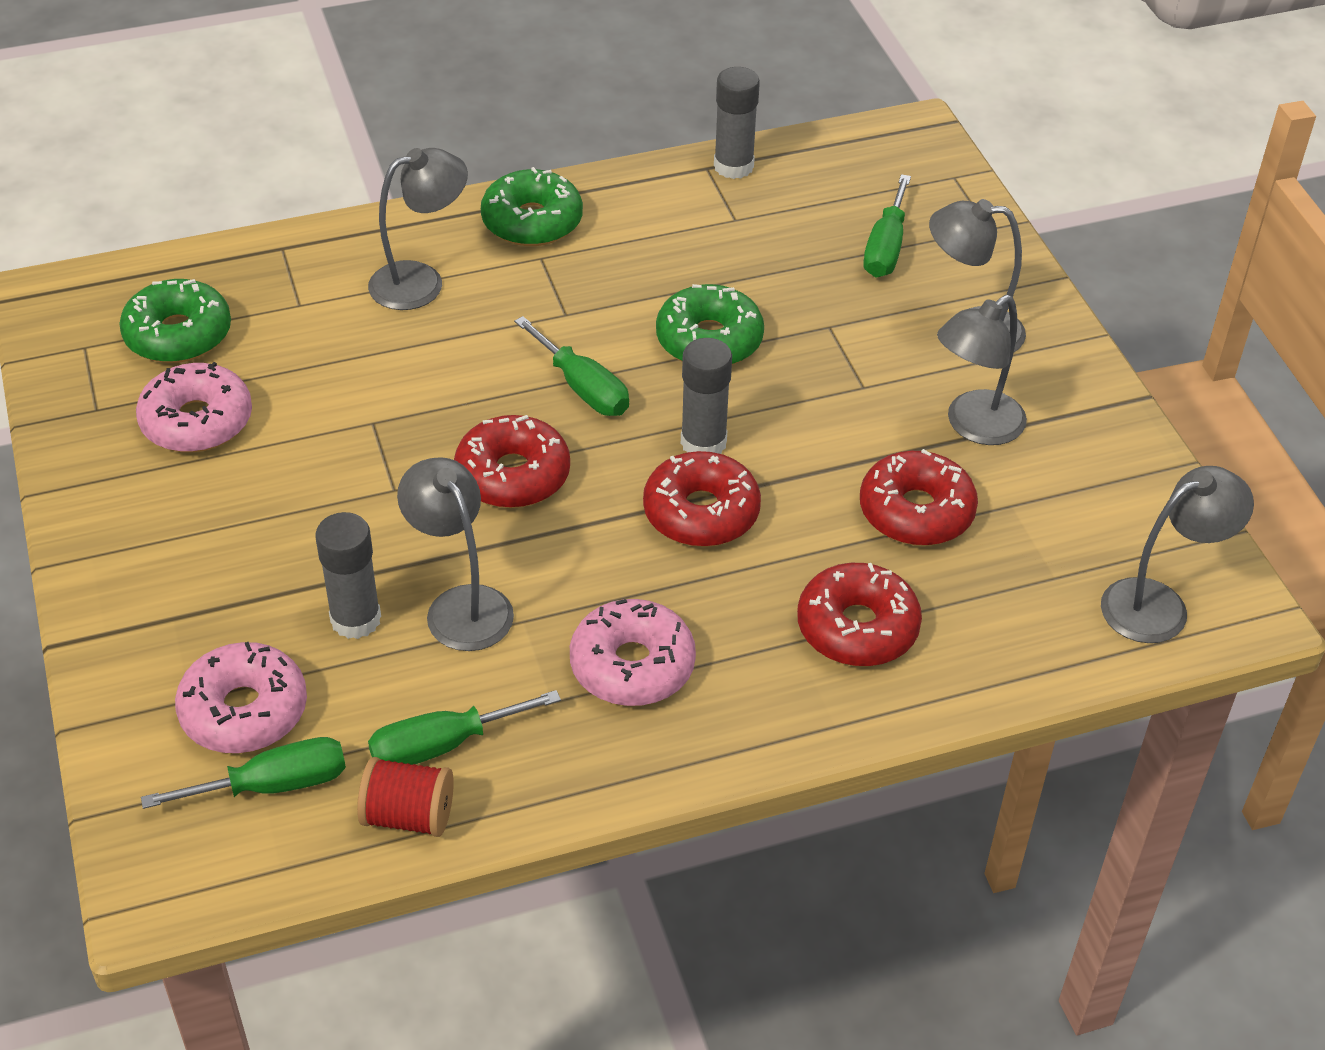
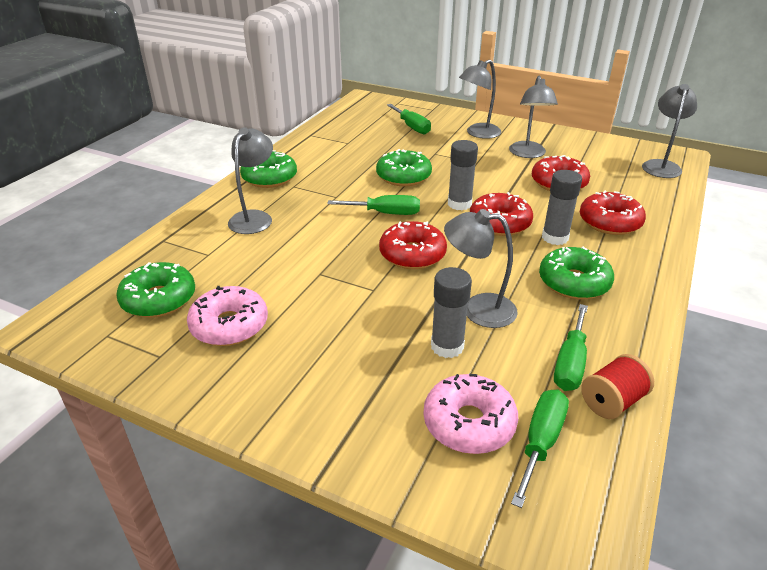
camera: 45 degrees left, 10 degrees down
(632, 665) = (574, 282): pink donut -> green donut
(733, 166) = (319, 130): grey glue stick -> grey glue stick (555, 237)

